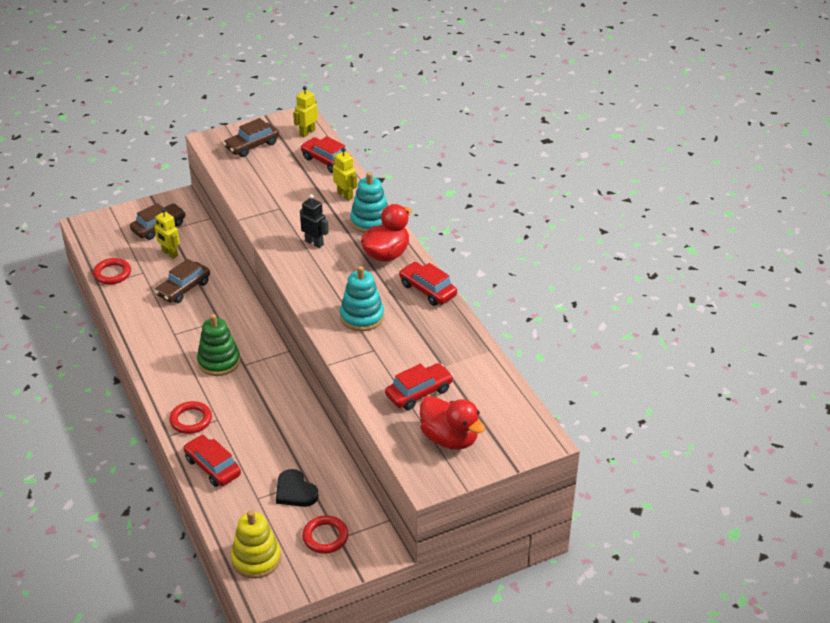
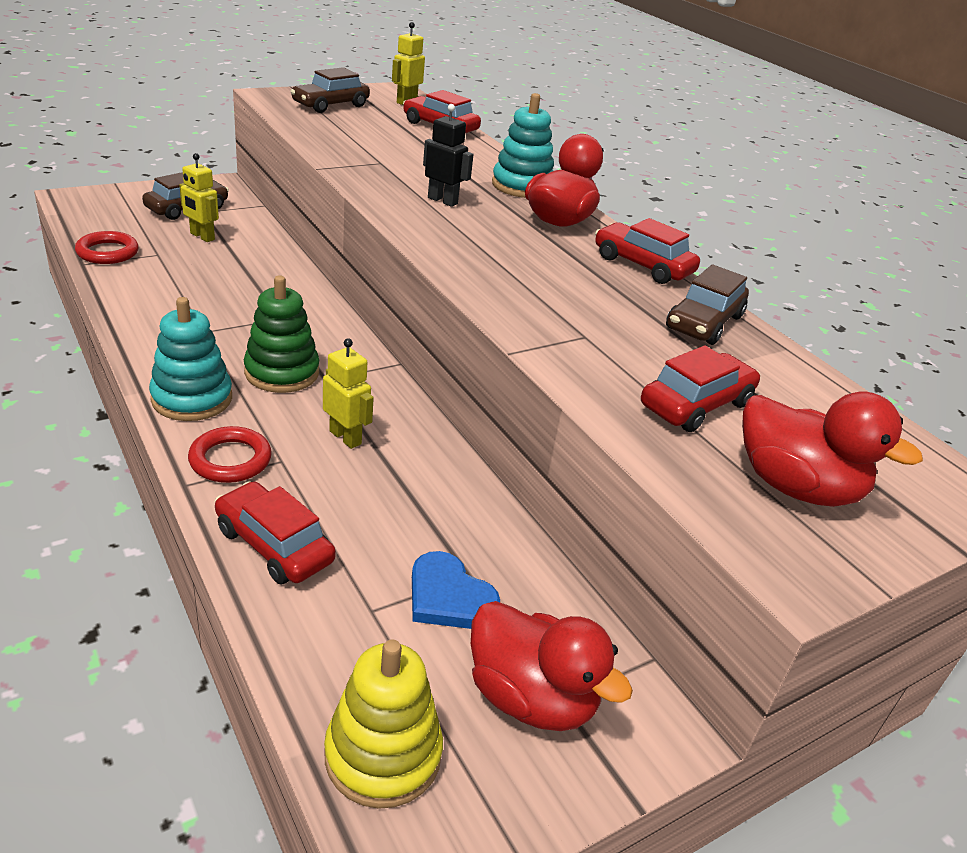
camera: 10 degrees left, 5 degrees down
(183, 288) = (222, 277): brown car -> brown car (704, 322)
(295, 491) = (449, 597): black heart -> blue heart
(325, 537) = (531, 698): red ring -> red duck
(345, 195) = (476, 159): yellow robot -> yellow robot (346, 437)
(362, 317) = (548, 291): turquoise stacking toy -> turquoise stacking toy (192, 398)

